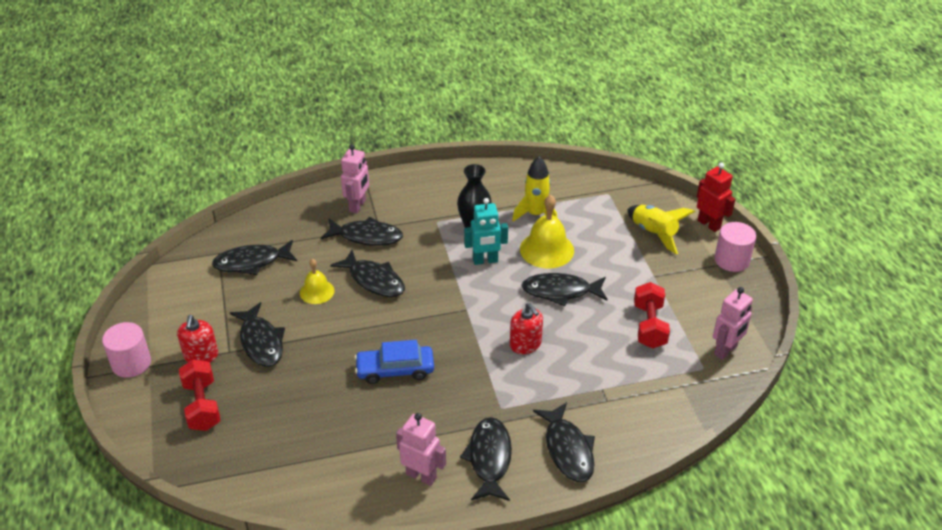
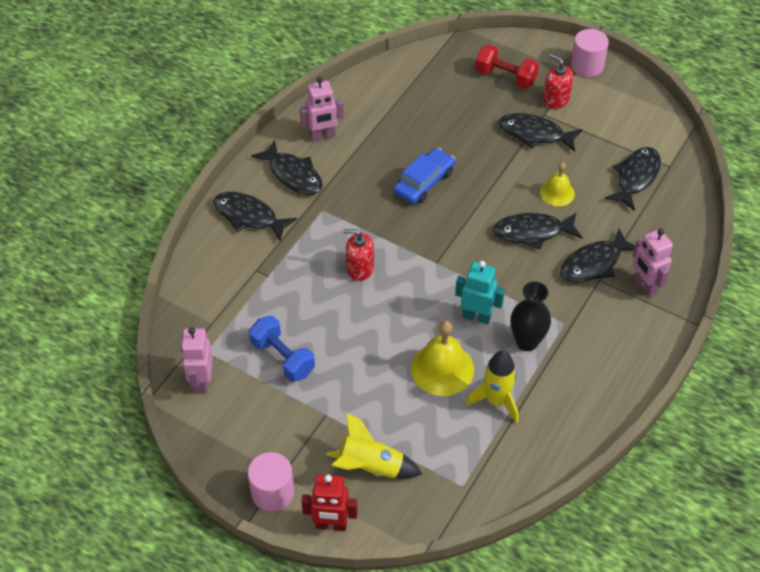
camera: 135 degrees right, 10 degrees up
(485, 261) = (476, 316): turquoise robot -> turquoise robot turned 75 degrees clockwise
(560, 291) = (385, 335): black fish -> none
(649, 326) = (282, 358): red dumbbell -> blue dumbbell

